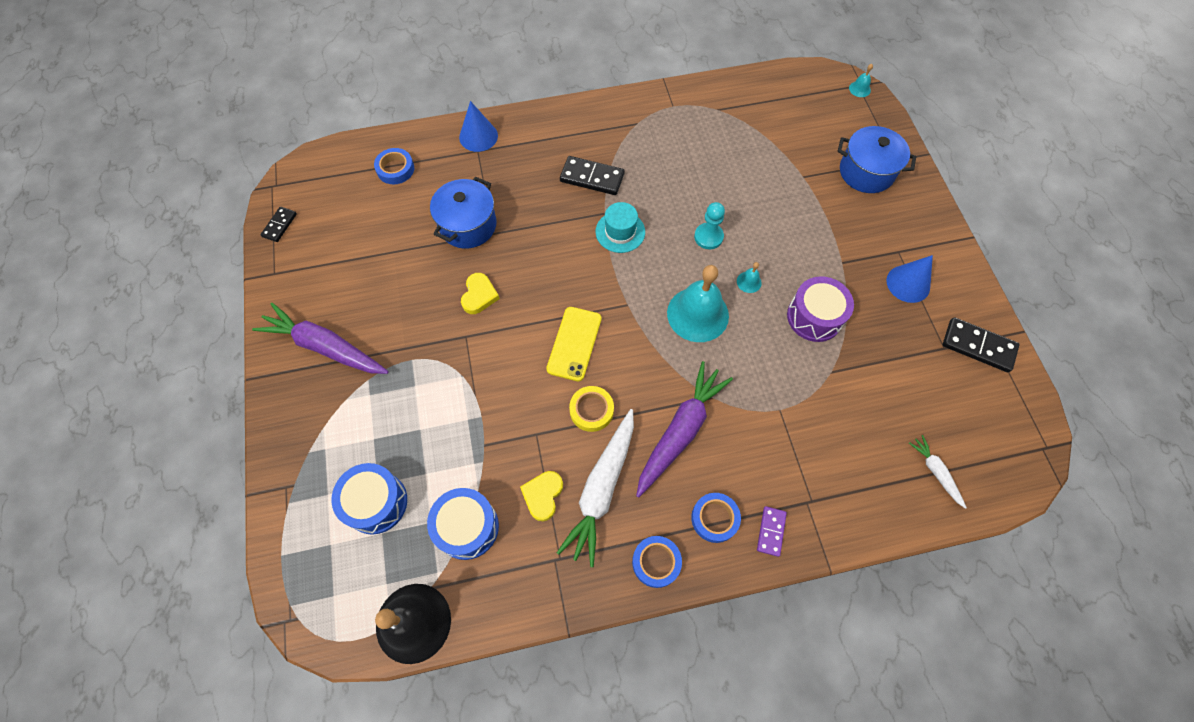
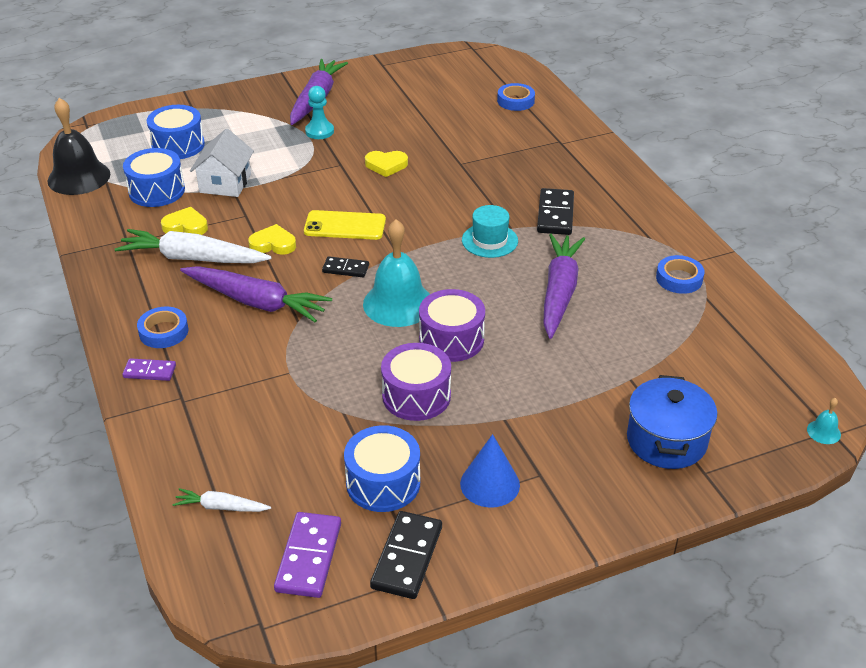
camera: 80 degrees right, 25 degrees down
(279, 225) = (431, 58): black domino -> black domino (345, 269)
(468, 225) = (464, 148): blue pot -> none
(471, 452) = (225, 183): none -> white house
(478, 136) = (578, 139): blue cone -> none
(591, 410) = (273, 244): yellow tape -> yellow heart
(656, 562) = (121, 298): blue tape -> blue tape (679, 279)
(698, 197) = (559, 292): none -> purple carrot
(708, 237) = (505, 304): turquoise pawn -> turquoise pawn (319, 131)
(749, 282) = (451, 339): turquoise bell -> purple drum
(908, 352) = (383, 483): none -> blue drum
(935, 472) = (221, 507): white carrot -> white carrot turned 135 degrees counterclockwise
(982, 411) = (309, 557): none -> purple domino

